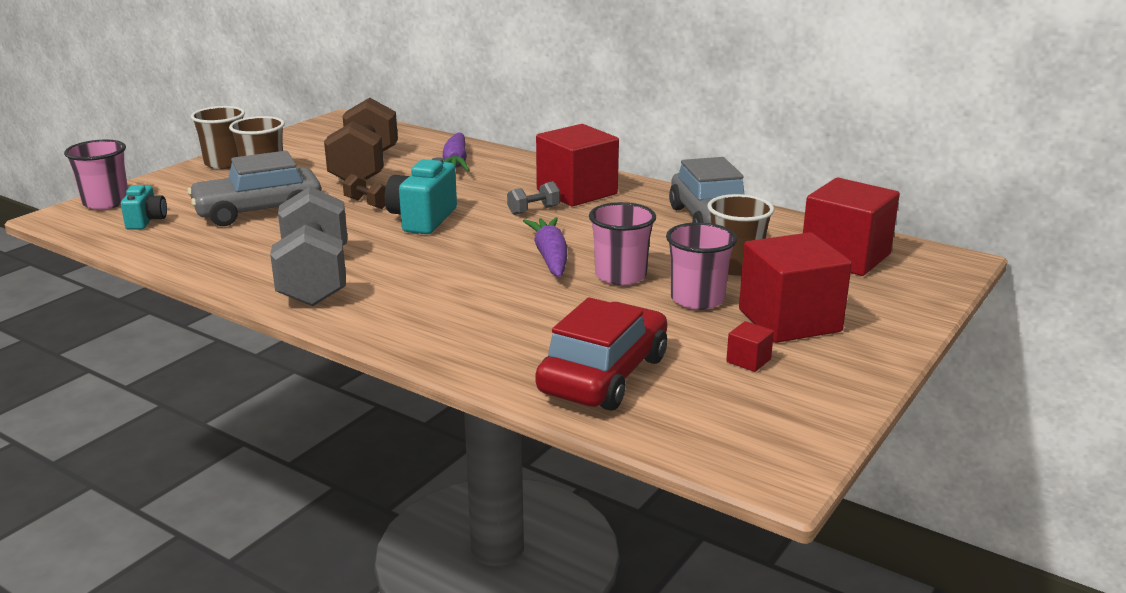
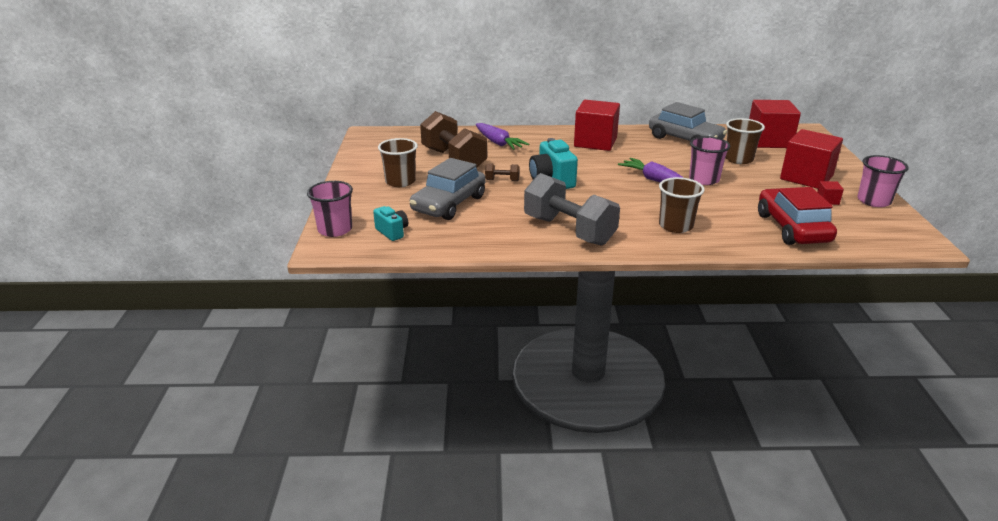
camera: 35 degrees left, 5 degrees up
(225, 163) = (356, 181): brown cup -> brown cup (675, 226)
(533, 210) = (596, 158): grey dumbbell -> none
(697, 299) = (755, 180): pink cup -> pink cup (873, 201)

